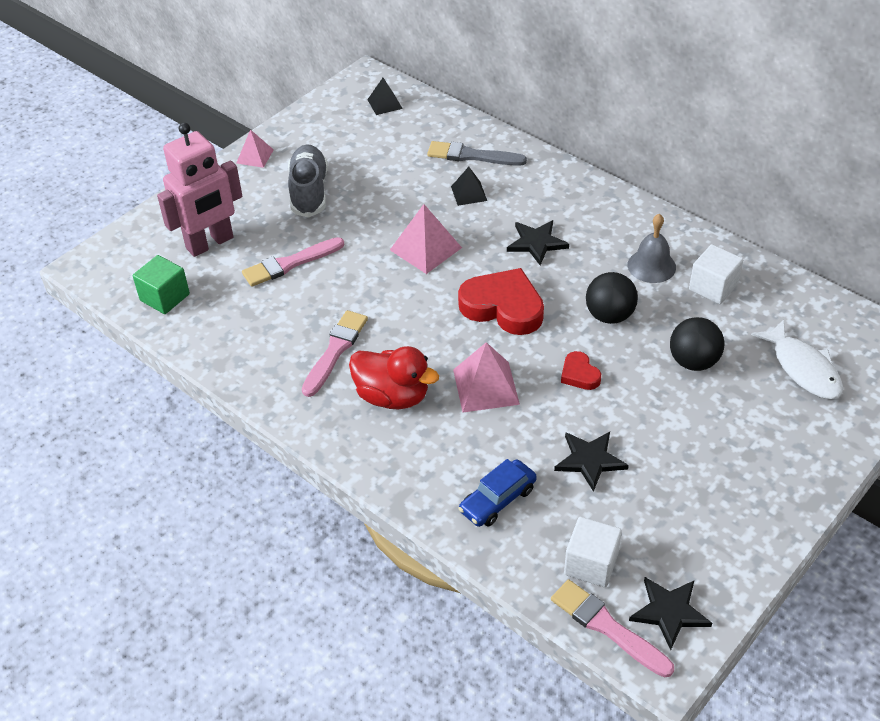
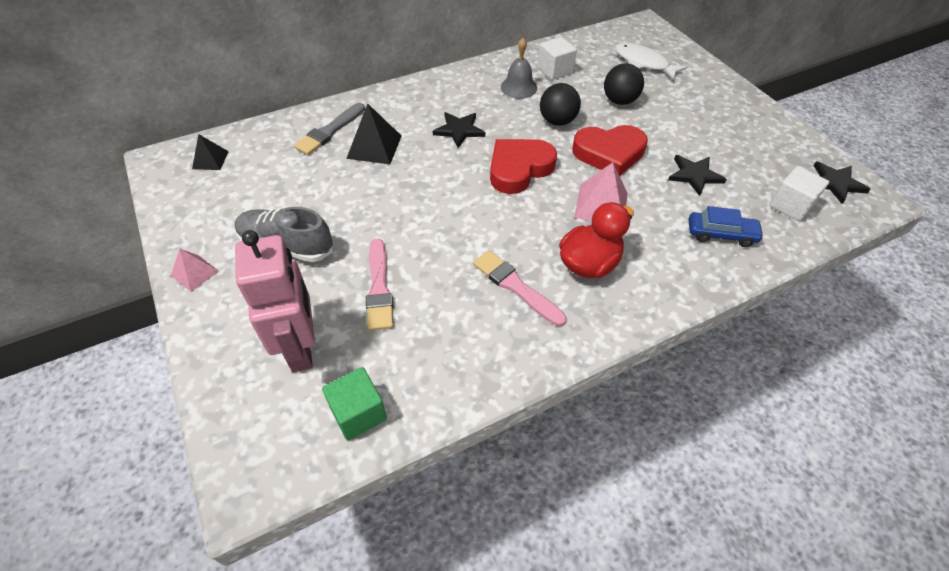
camera: 70 degrees left, 5 degrees up
(425, 248) = (423, 191): pink pyramid -> none
(469, 193) = (374, 147): black pyramid -> black pyramid, size x1.62
(497, 500) = (721, 234): blue car -> blue car turned 60 degrees counterclockwise
(579, 374) = (609, 153): red heart -> red heart, size x2.02
(607, 627) = (847, 215): pink brush -> none
(803, 368) = (644, 63): white fish -> white fish turned 135 degrees counterclockwise

